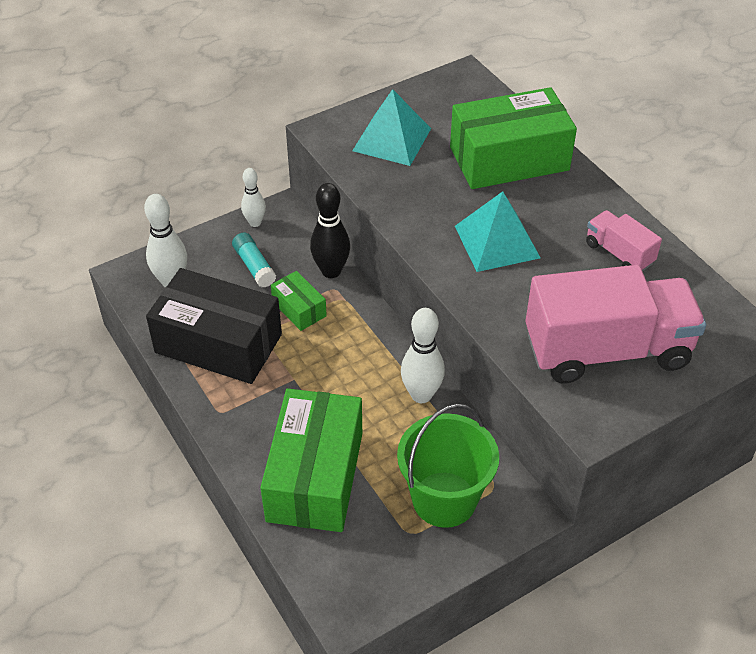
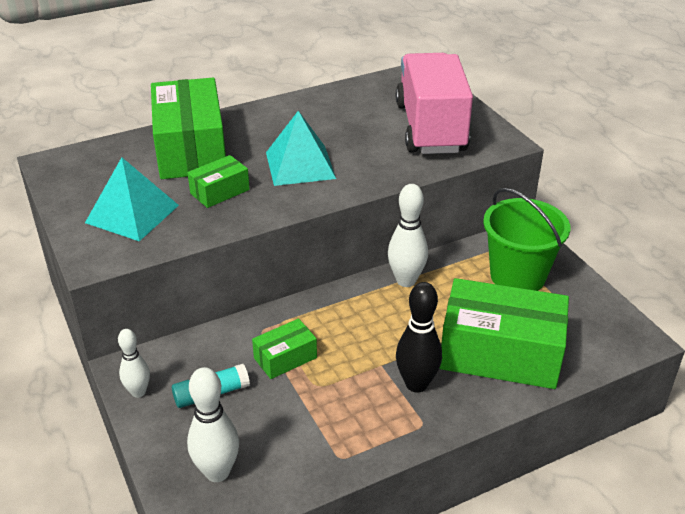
camera: 85 degrees left, 10 degrees down
(218, 343) = (325, 426): black box -> none
(331, 271) = (235, 331): black bowling pin -> black bowling pin (416, 384)
(436, 189) = (220, 191): none -> green box
(619, 253) = (326, 111): pink truck -> none

